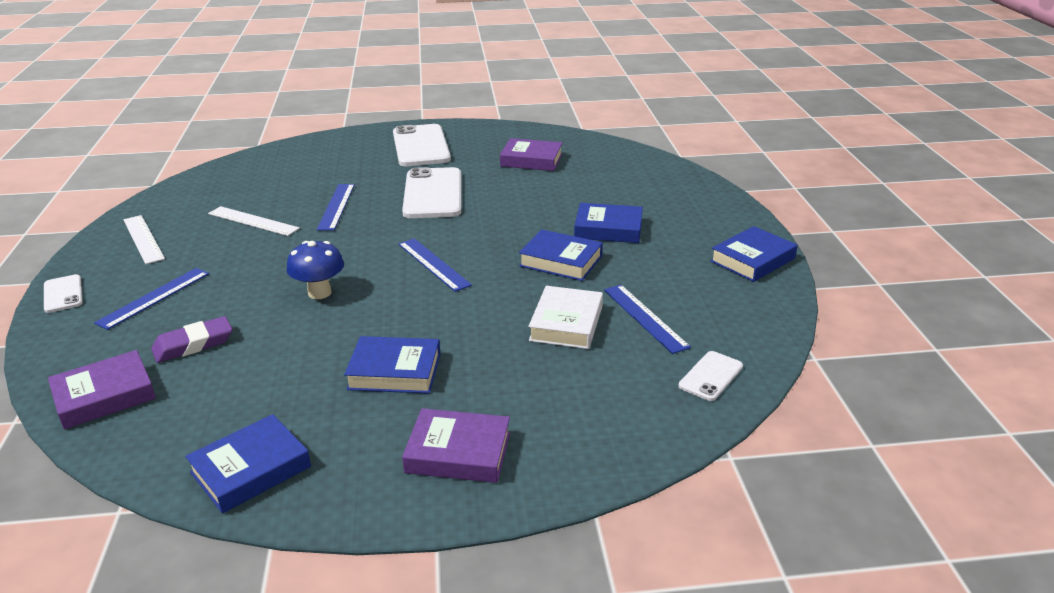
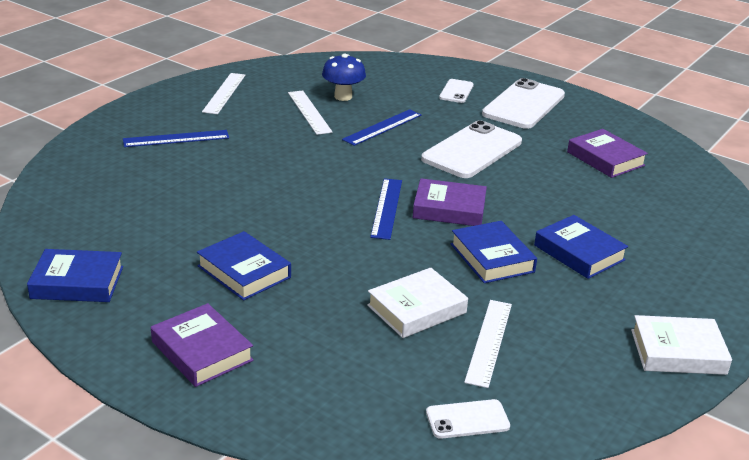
camera: 40 degrees right, 0 degrees up
(63, 294) = (132, 110): white phone -> white phone (456, 91)
(104, 396) = (69, 189): purple book -> purple book (449, 209)
(193, 344) = (155, 183): purple eraser -> none
(319, 293) = (277, 188): blue mushroom -> blue mushroom (343, 97)
(645, 317) = (489, 342): blue ruler -> white ruler
(752, 260) = (678, 352): blue book -> white book

